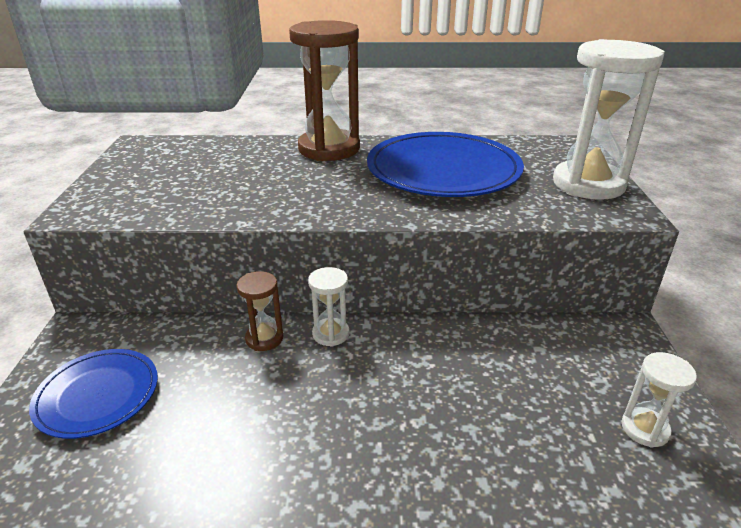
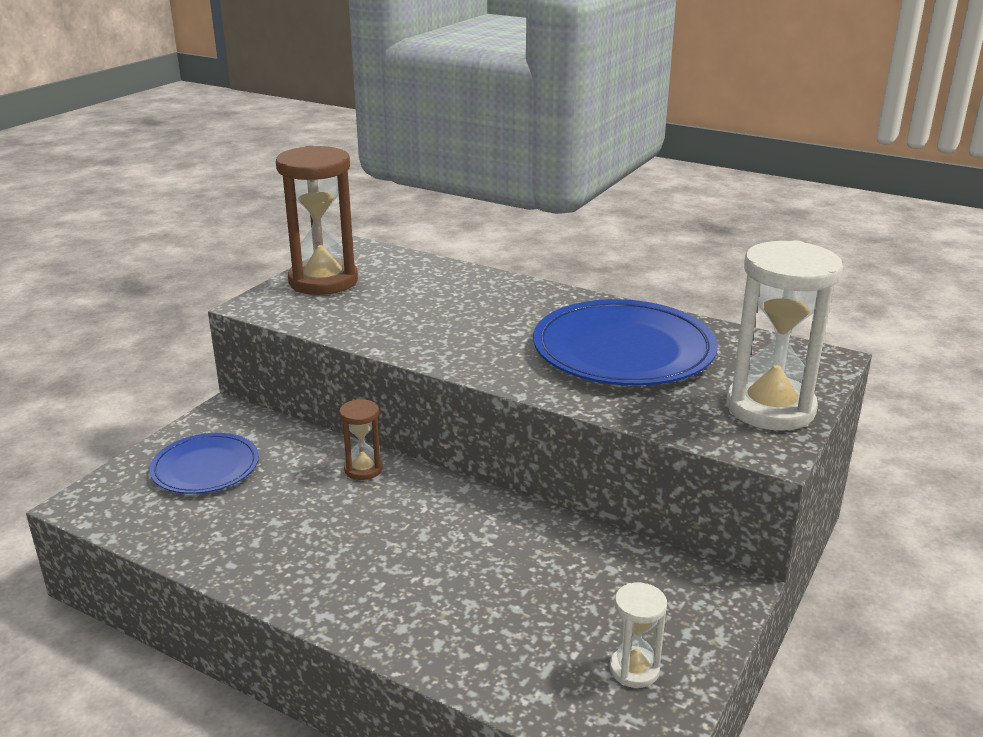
camera: 30 degrees right, 5 degrees down
(329, 149) = (531, 297): brown hourglass -> brown hourglass (323, 281)
(330, 334) = (423, 485): white hourglass -> none

